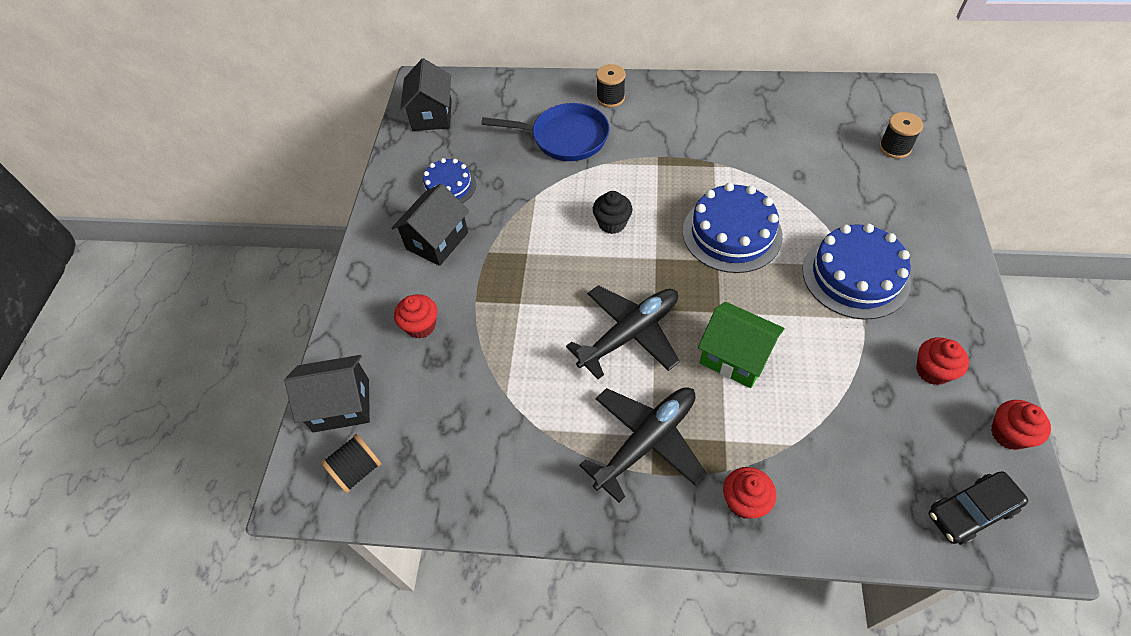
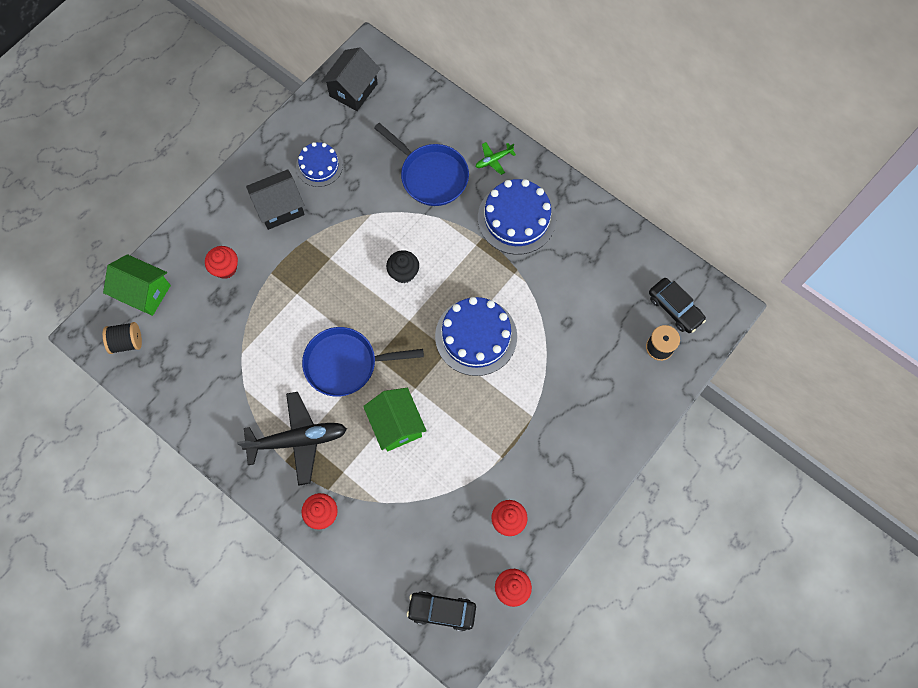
camera: 30 degrees right, 15 degrees up
(341, 405) = (144, 292): black house -> green house
(610, 98) = (494, 160): black spool -> green plane
(629, 334) = (346, 364): black plane -> blue pan
(855, 276) = (526, 425): blue cake -> blue cake (516, 218)
(873, 114) = (675, 308): none -> black car

